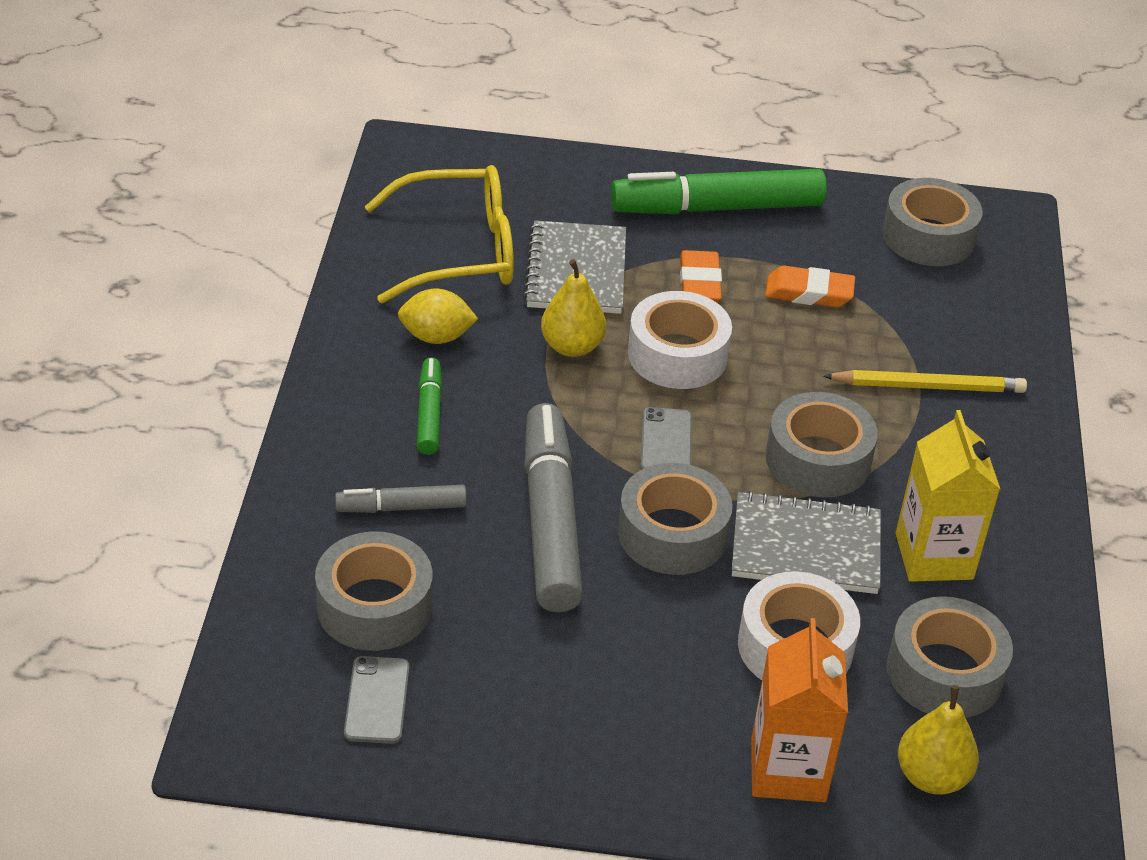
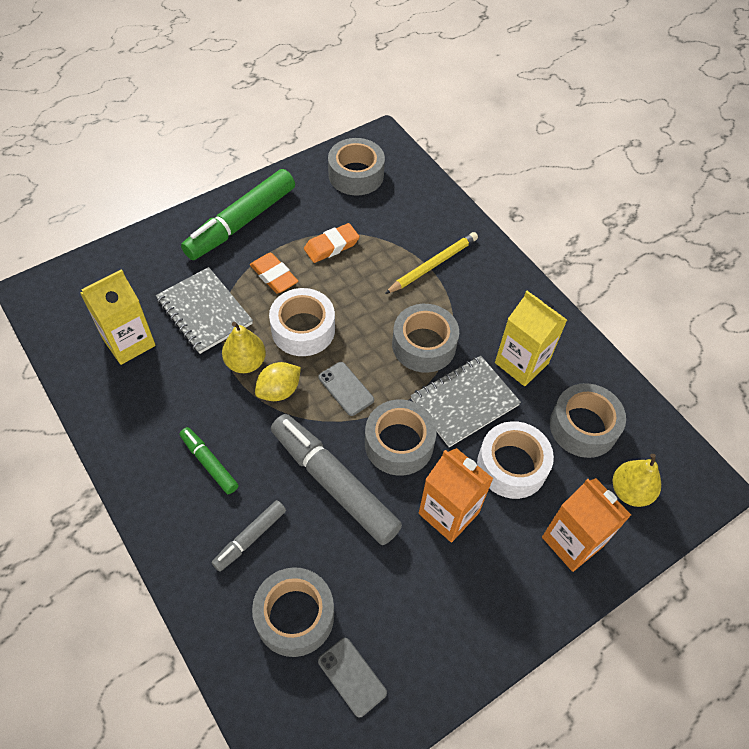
camera: 40 degrees left, 15 degrees up
(436, 337) = (167, 409): yellow lemon -> yellow lemon (279, 391)
(459, 251) = (129, 342): yellow glasses -> yellow carton
(658, 637) = (448, 513): none -> orange carton

